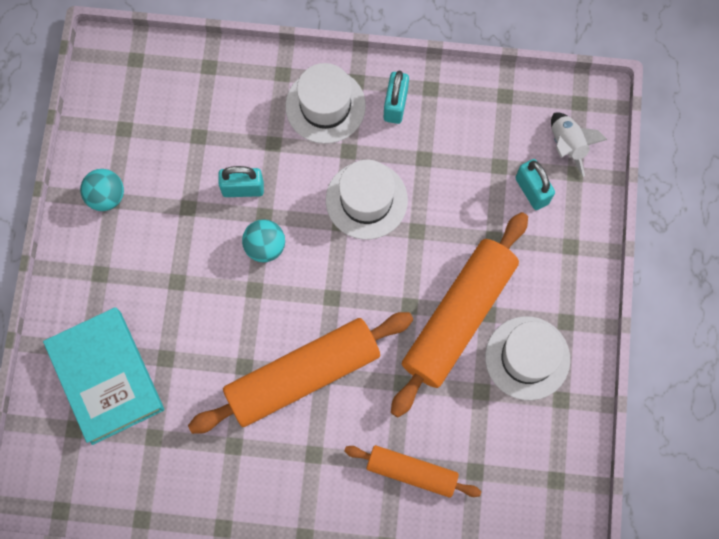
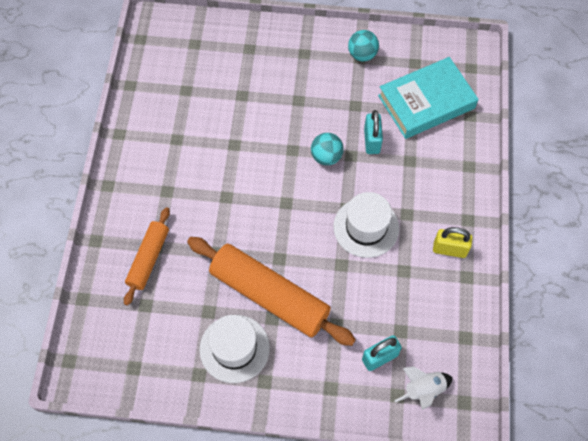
camera: 90 degrees right, 10 degrees down
(106, 377) = (229, 60): turquoise book -> turquoise book (426, 102)
(302, 375) = (226, 183): orange rolling pin -> none
(325, 106) = (444, 197): white hat -> none
(395, 105) = (449, 249): turquoise padlock -> yellow padlock

